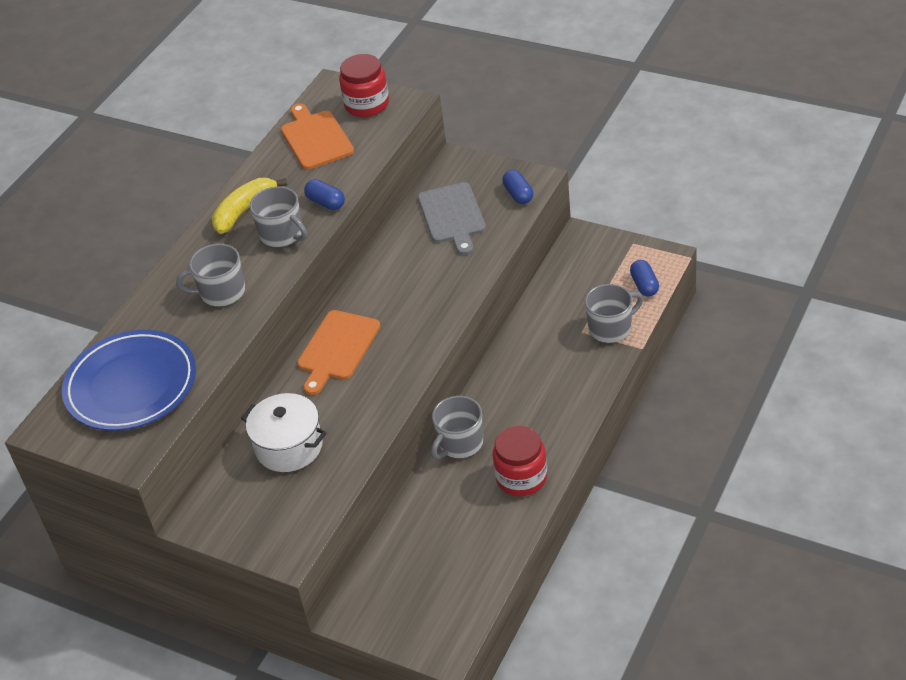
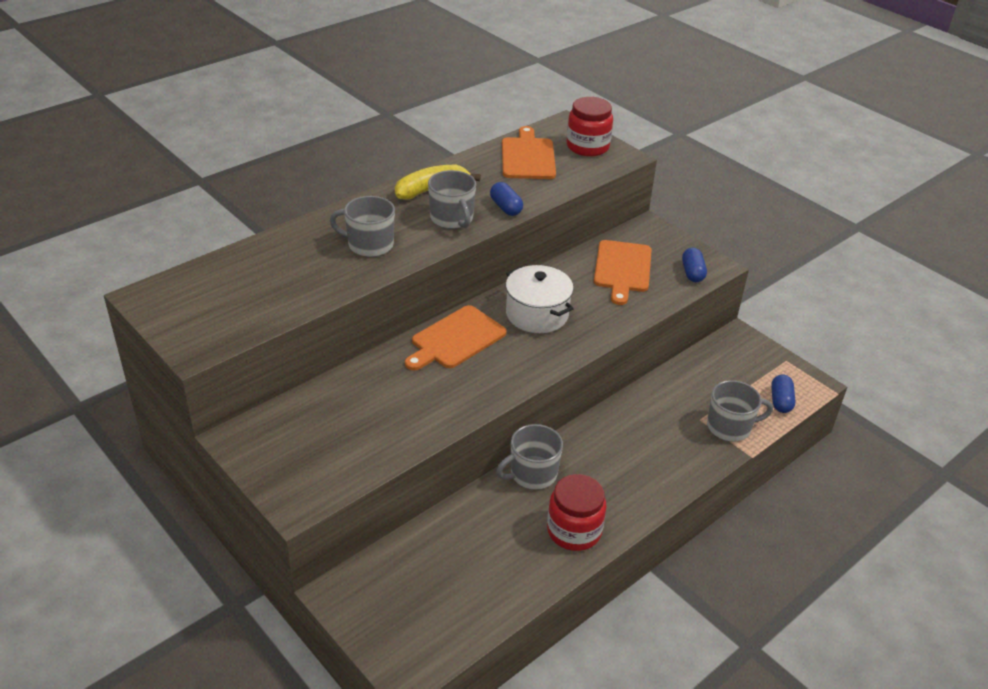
camera: 15 degrees right, 5 degrees down
(131, 385) = (240, 290): blue plate -> none
(289, 446) = (360, 406): white pot -> white pot (537, 314)
(452, 216) = (622, 269): grey cutting board -> orange cutting board

